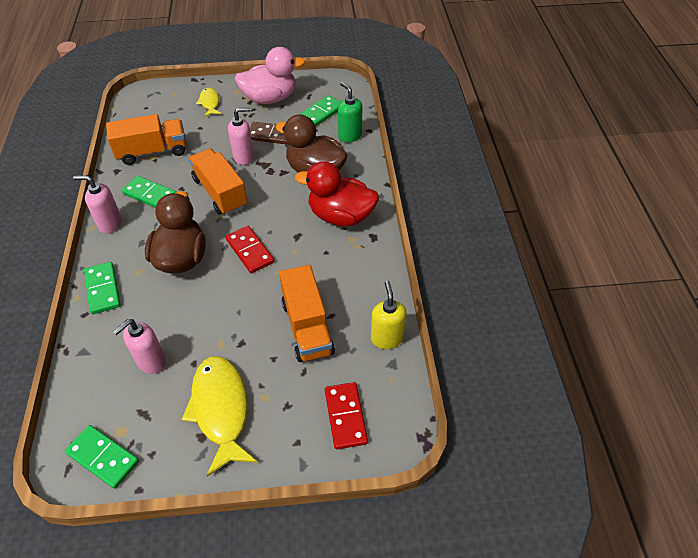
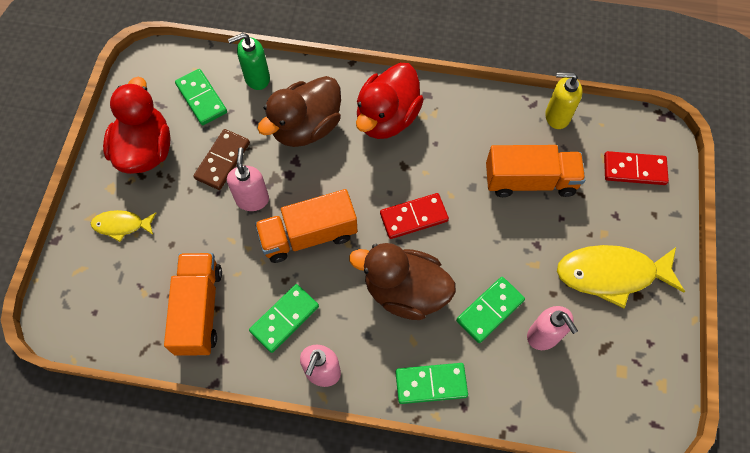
camera: 75 degrees left, 15 degrees up
(103, 457) = (648, 389): green domino -> green domino (490, 310)
(270, 98) = (145, 150): pink duck -> red duck

